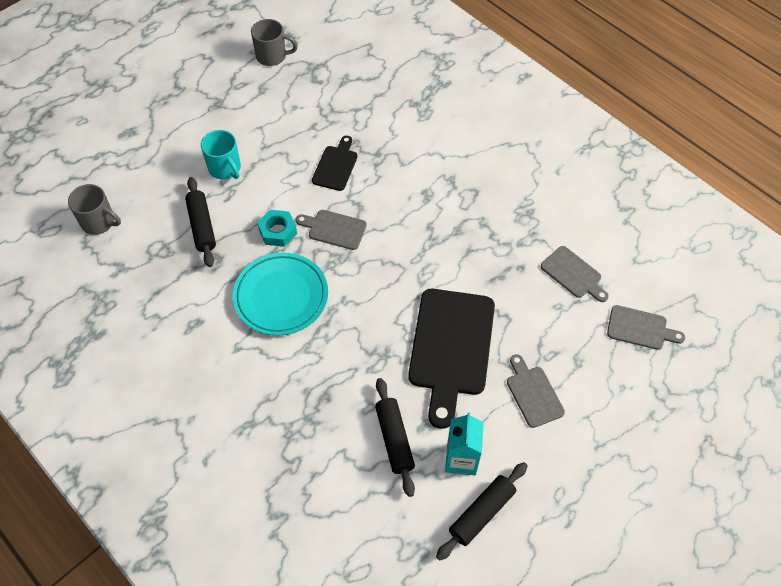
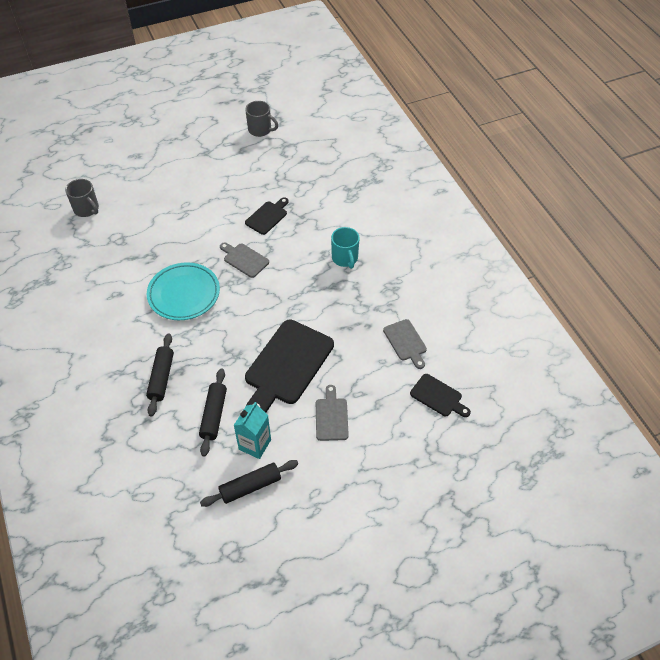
camera: 20 degrees right, 5 degrees down
(202, 226) = (154, 231): black rolling pin -> black rolling pin (161, 378)
(225, 168) = (189, 197): turquoise mug -> turquoise mug (345, 258)
(278, 231) = (204, 250): turquoise nut -> none
(640, 328) = (438, 396): grey cutting board -> black cutting board

